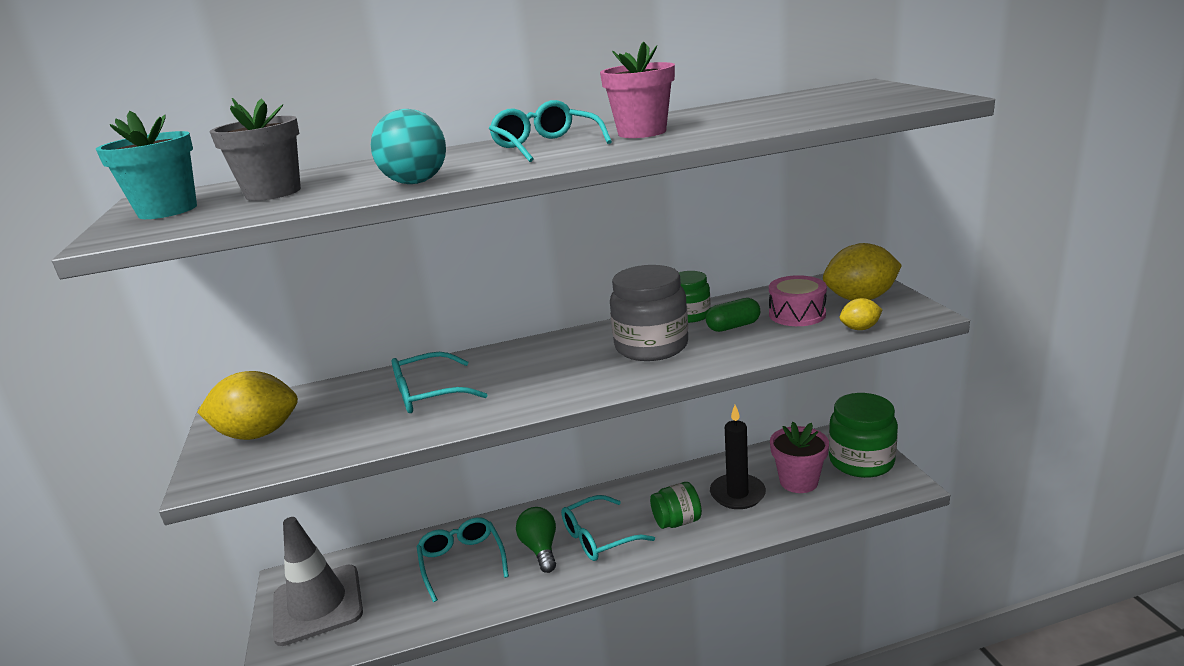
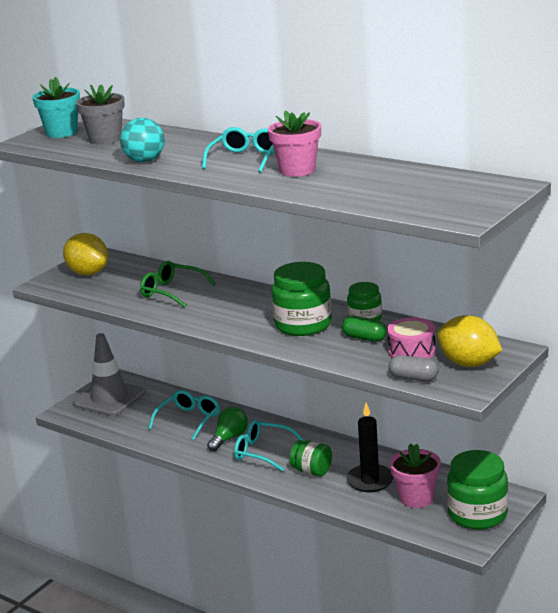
camera: 50 degrees right, 0 degrees up
(428, 394) = (172, 292): turquoise glasses -> green glasses
(651, 346) = (303, 325): grey jar -> green jar
(860, 328) = (413, 378): yellow lemon -> grey capsule

